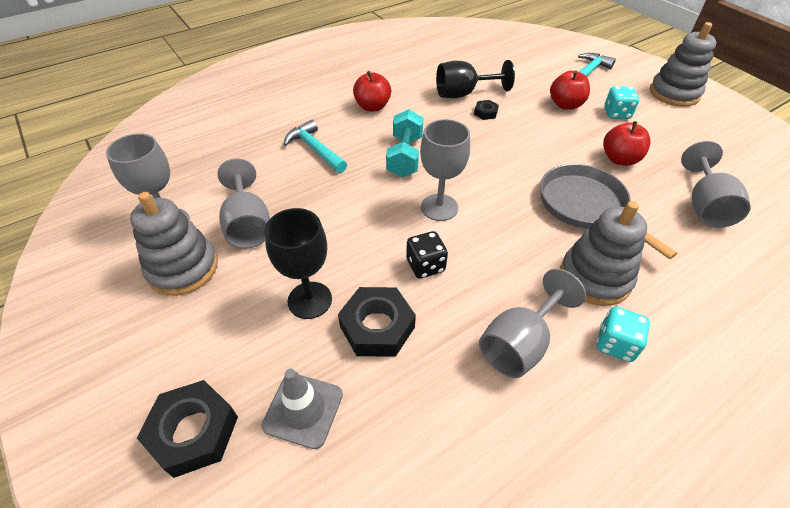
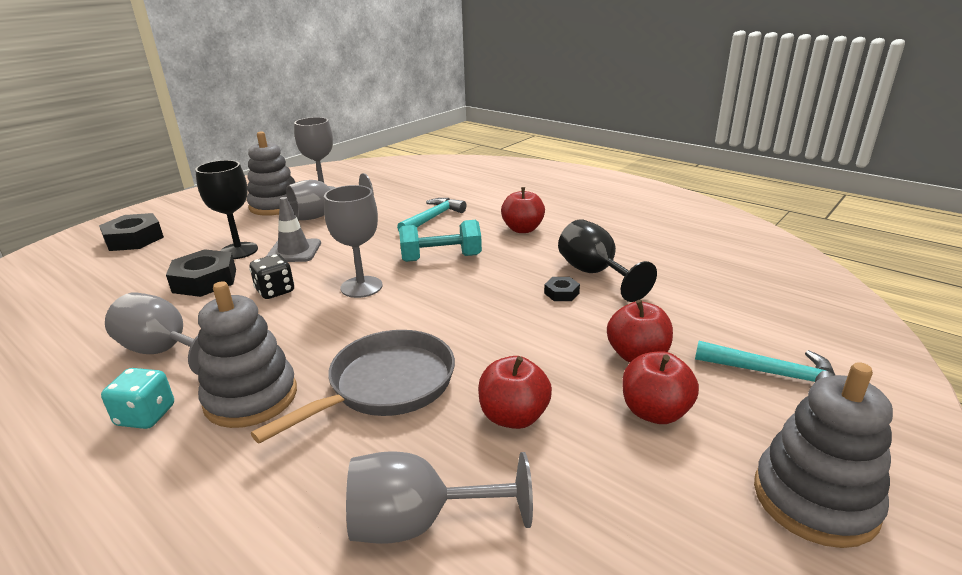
camera: 75 degrees right, 20 degrees down
(303, 410) = (135, 267): grey traffic cone -> grey traffic cone (294, 251)
(616, 114) = (654, 412): turquoise dice -> red apple

